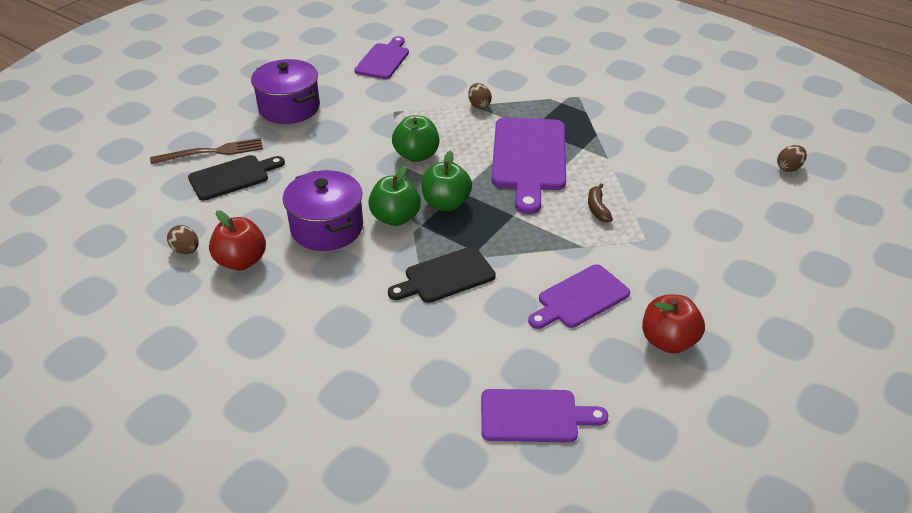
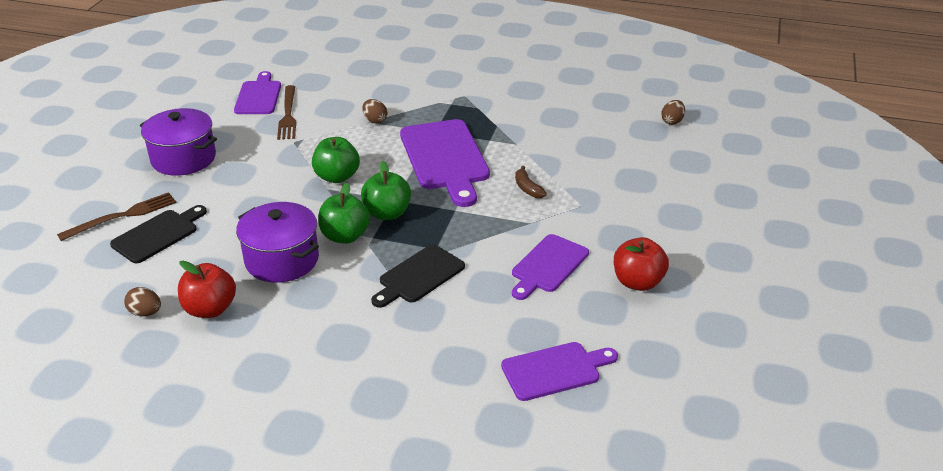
camera: 20 degrees left, 5 degrees down
(401, 83) = (288, 114): none -> brown fork

